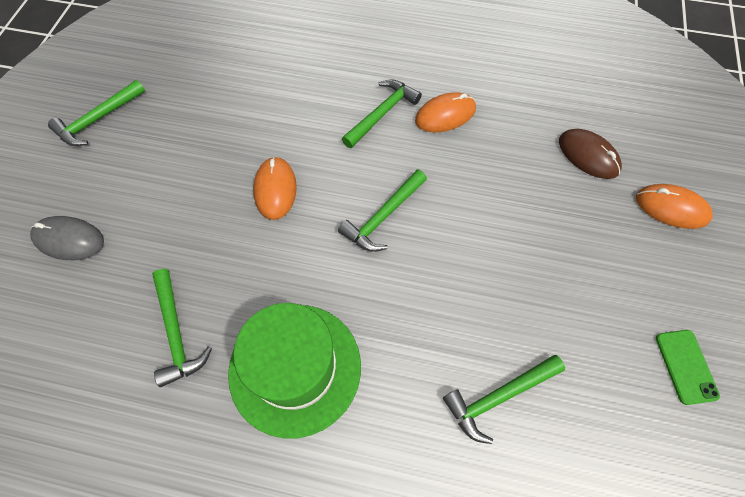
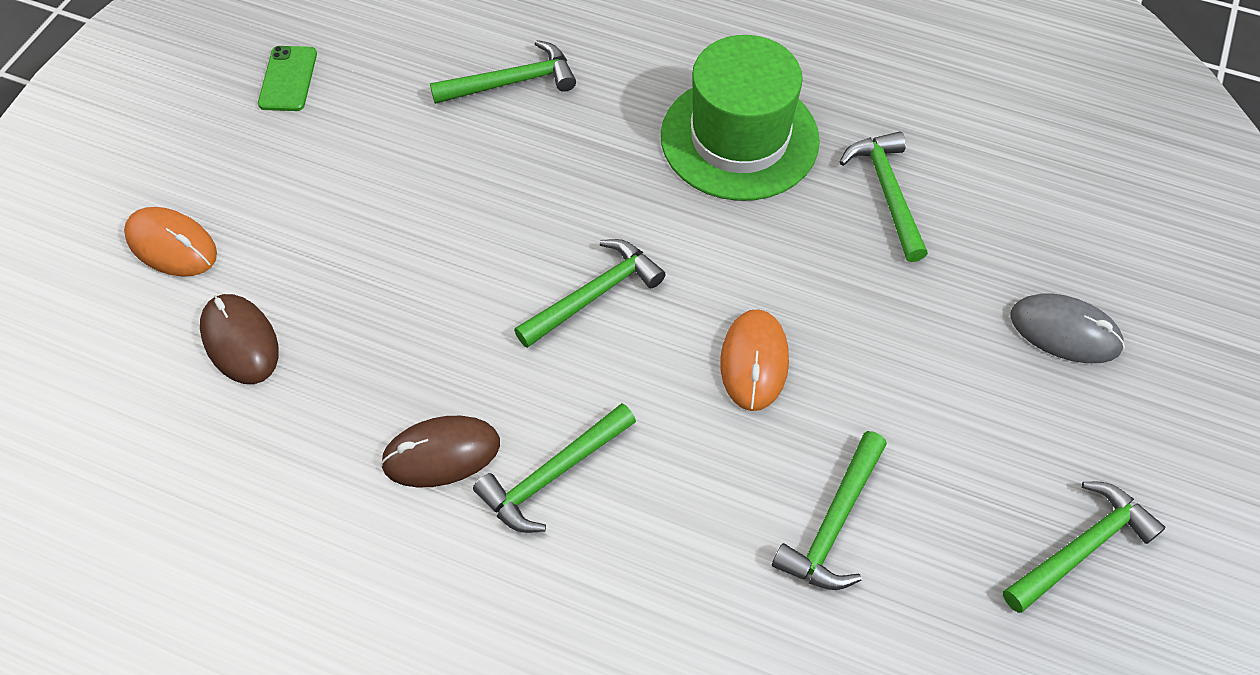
camera: 170 degrees left, 5 degrees down
(229, 112) = (833, 523): none -> green hammer
(445, 115) = (441, 454): orange mouse -> brown mouse

